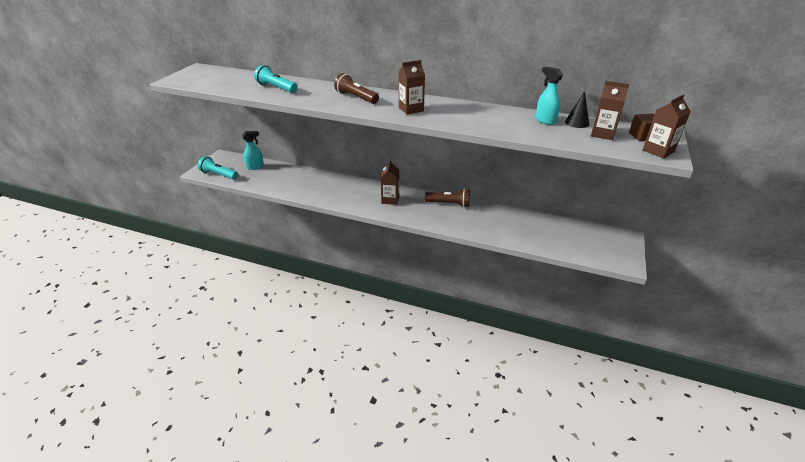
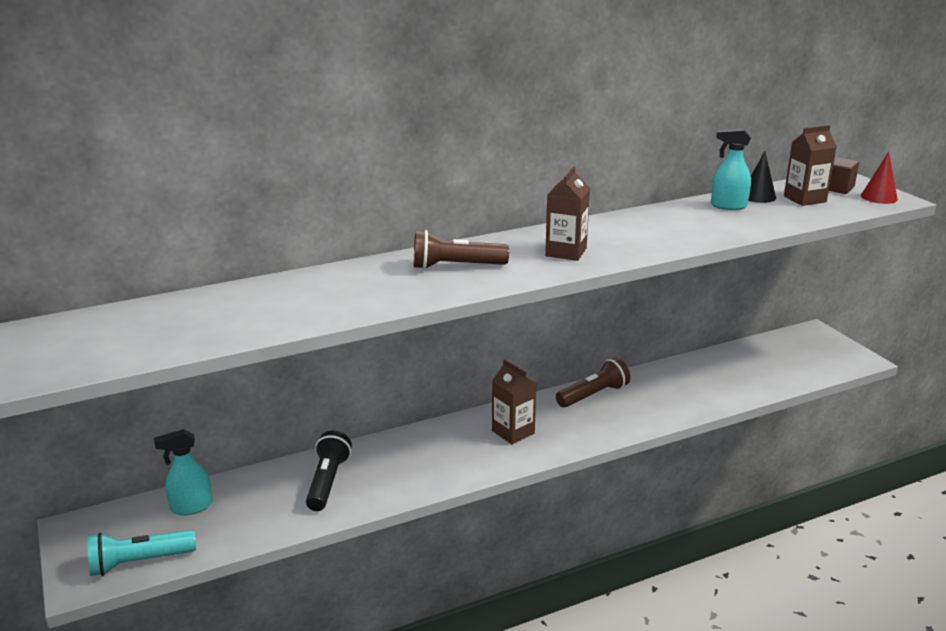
camera: 45 degrees left, 10 degrees down
(255, 167) = (191, 507): turquoise spray bottle -> turquoise spray bottle turned 135 degrees counterclockwise
(276, 88) = (292, 303): turquoise flashlight -> none
(302, 181) = (328, 482): none -> black flashlight
(658, 151) = (879, 197): brown carton -> red cone

